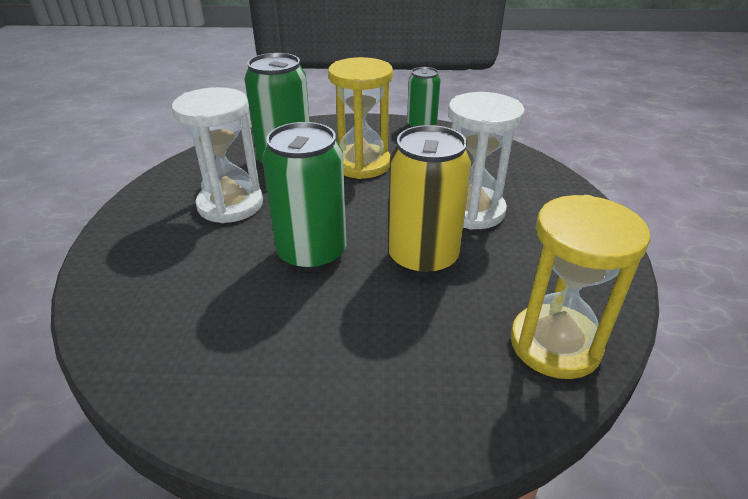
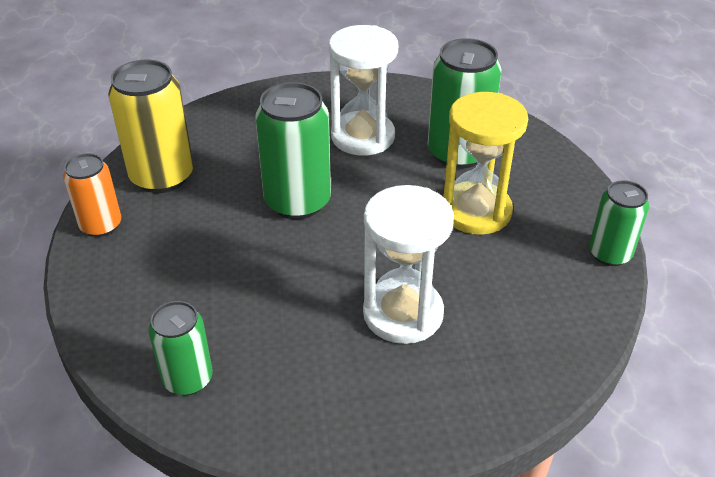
camera: 80 degrees right, 5 degrees up
(288, 432) = (101, 225): none -> orange can
(423, 257) = (305, 277): yellow can -> yellow can (162, 176)
(555, 344) = (188, 379): yellow hourglass -> green can

